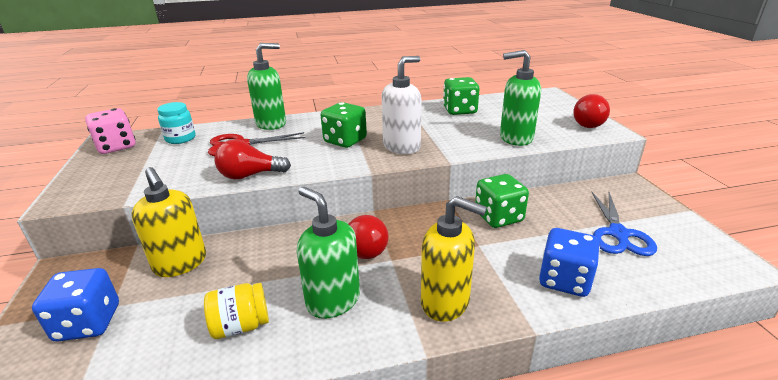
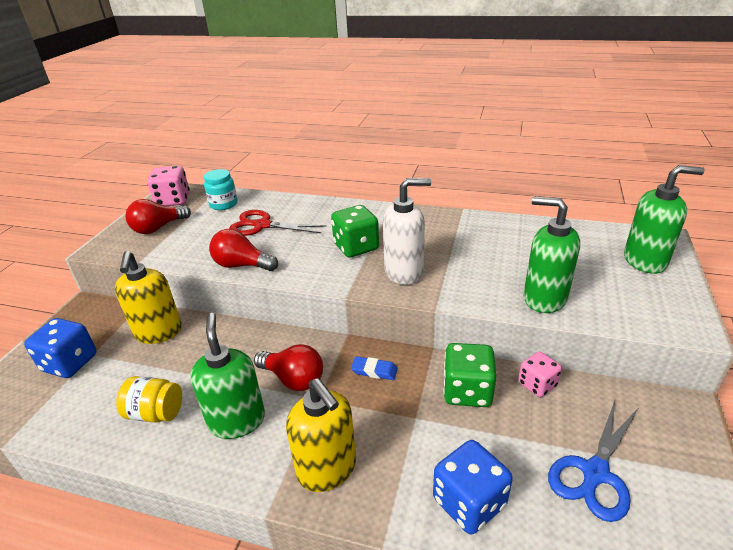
camera: 30 degrees right, 5 degrees up
(271, 124) = (308, 206): green soap dispenser -> green soap dispenser (645, 261)
(419, 227) = (374, 371): none -> blue eraser
(459, 110) = (515, 237): green dice -> none
(539, 199) = (537, 384): none -> pink dice
(588, 123) = (668, 303): red light bulb -> red light bulb (158, 228)

